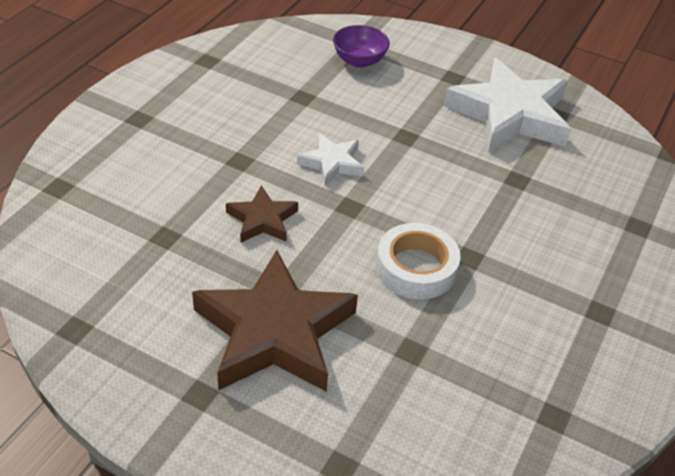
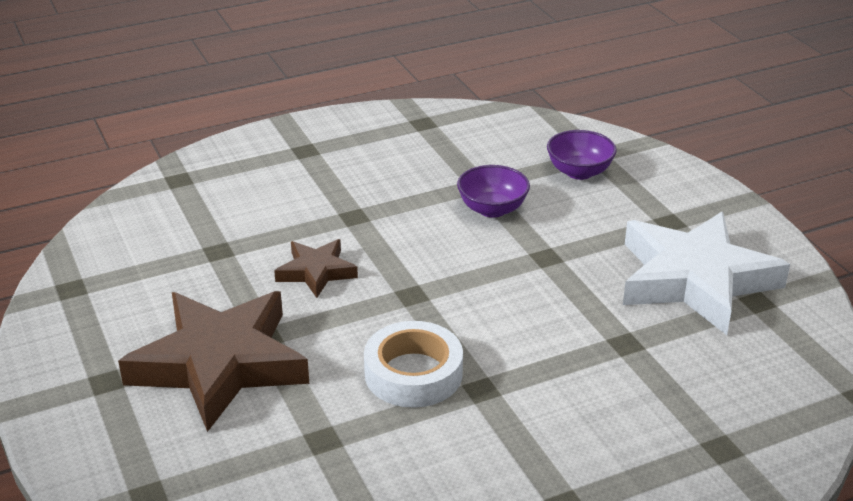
camera: 40 degrees right, 10 degrees down
(332, 114) = (492, 209): none -> purple bowl
(332, 163) = (439, 251): white star -> none

